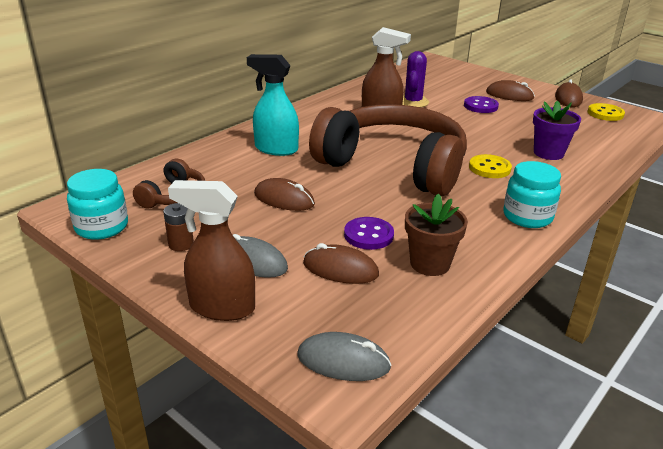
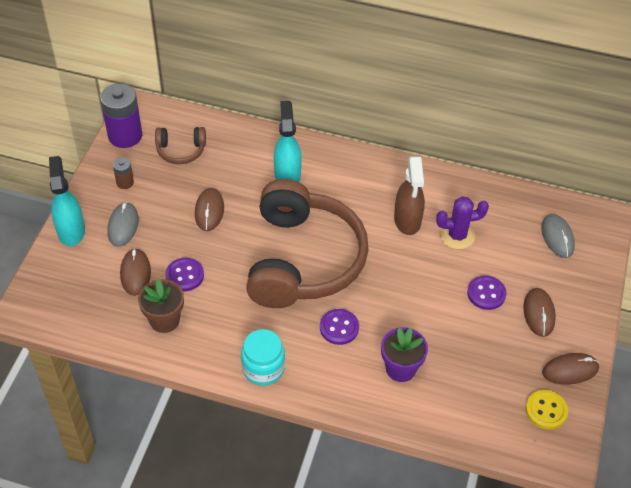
camera: 65 degrees right, 20 degrees up
(102, 227) = (125, 136): turquoise jar -> purple battery
(221, 307) = (71, 231): brown spray bottle -> turquoise spray bottle
(343, 361) = (47, 303): grey mouse -> grey mouse (557, 237)
(489, 168) = (339, 328): yellow button -> purple button

